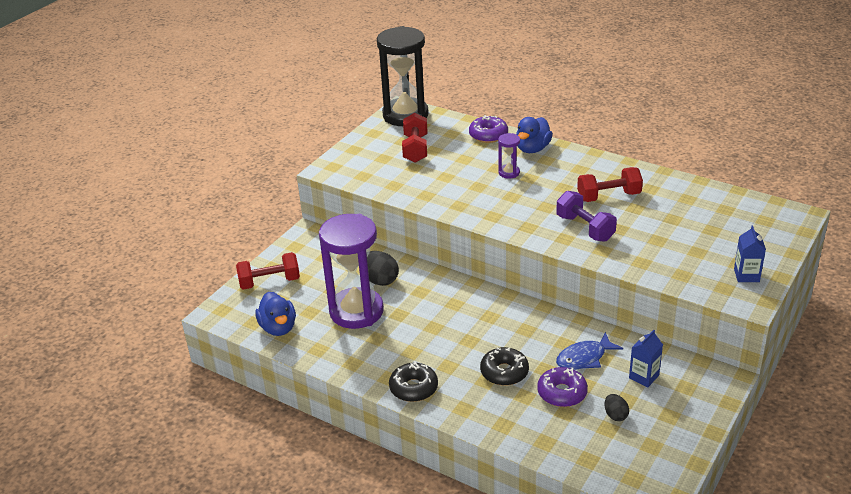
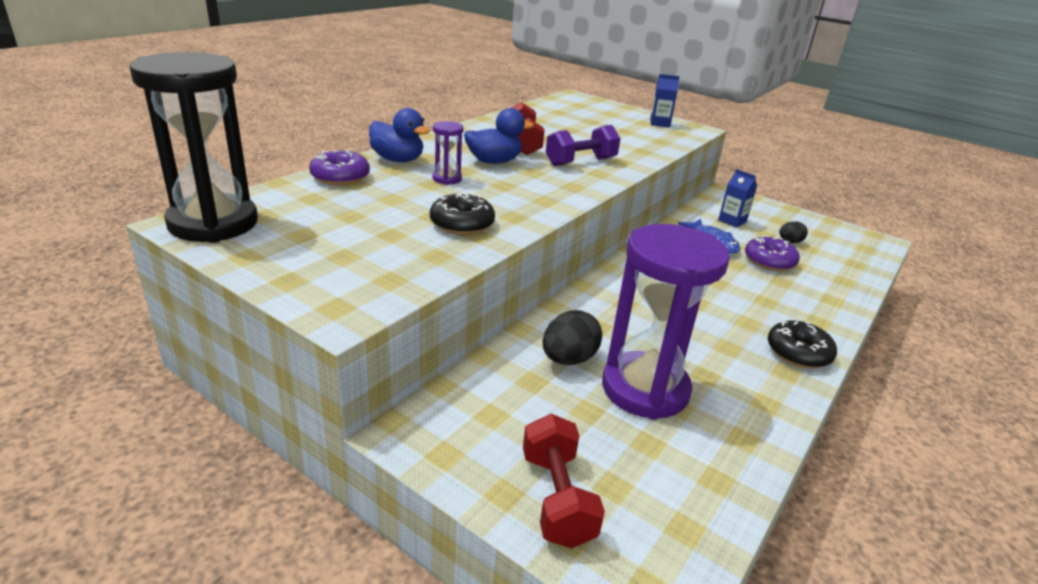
camera: 90 degrees left, 5 degrees down
(278, 328) = (697, 488): blue duck -> blue duck (494, 161)
(415, 149) = (335, 227): red dumbbell -> none
(504, 372) = (748, 287): black donut -> black donut (462, 224)

